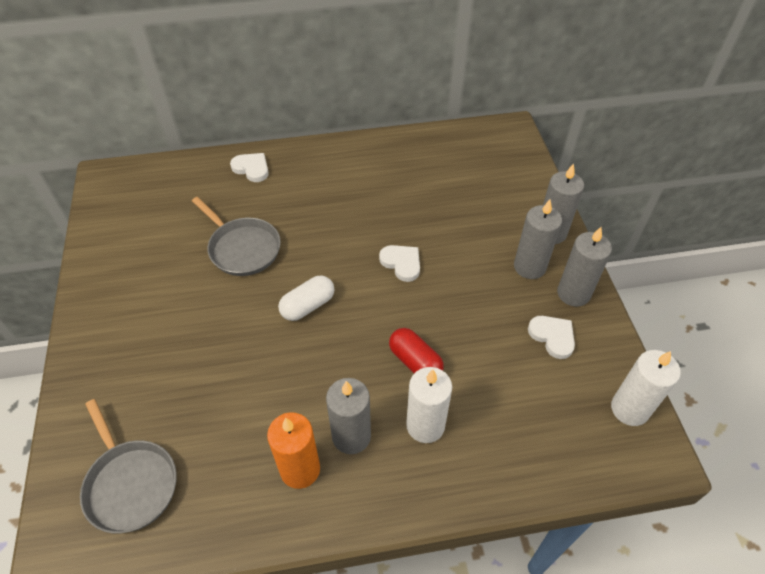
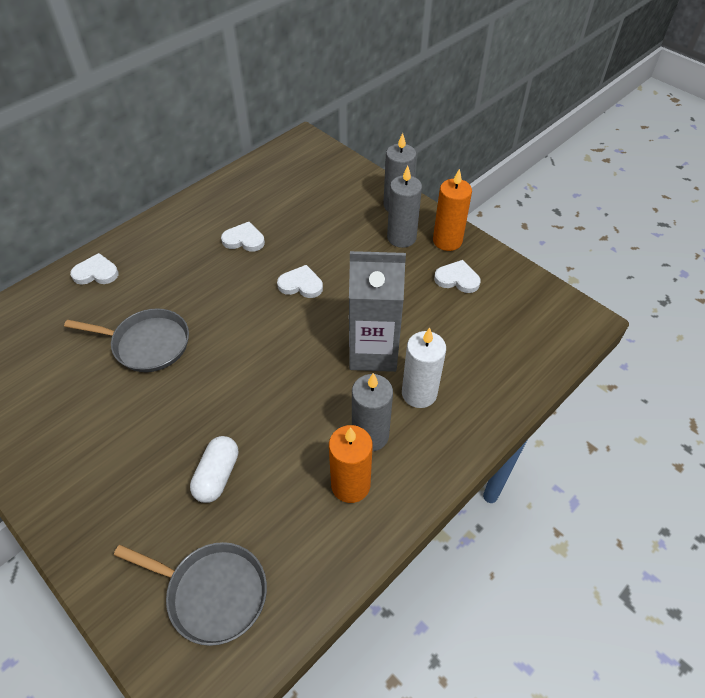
camera: 35 degrees left, 0 degrees up
(308, 306) = (249, 359): white capsule -> white capsule (217, 475)
(385, 197) = (244, 240): none -> white heart
(415, 361) = (373, 352): red capsule -> grey carton
(573, 293) = (447, 241): grey candle -> orange candle
(629, 409) = (544, 300): white candle -> none

